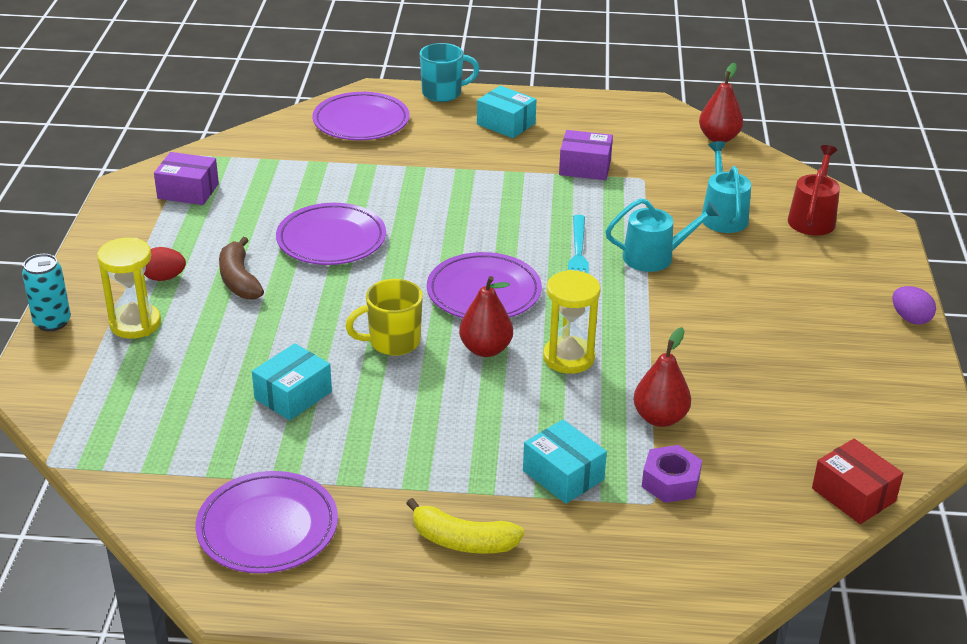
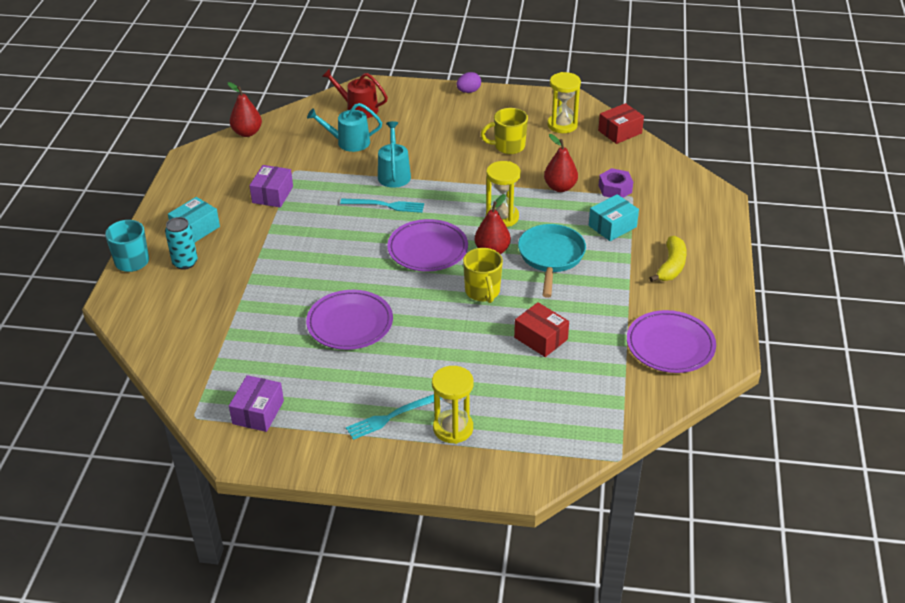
camera: 85 degrees left, 5 degrees up
(52, 322) = (448, 480): turquoise can -> turquoise can (185, 263)
(164, 277) = (391, 417): red egg -> turquoise fork
(239, 280) = (399, 372): brown banana -> none
(293, 395) = (541, 338): turquoise box -> red box
(361, 122) = (166, 309): purple plate -> none
(476, 406) = (551, 257): none -> turquoise pan
(761, 362) = (508, 146): none -> yellow mug
(848, 423) = (562, 125): none -> yellow hourglass

